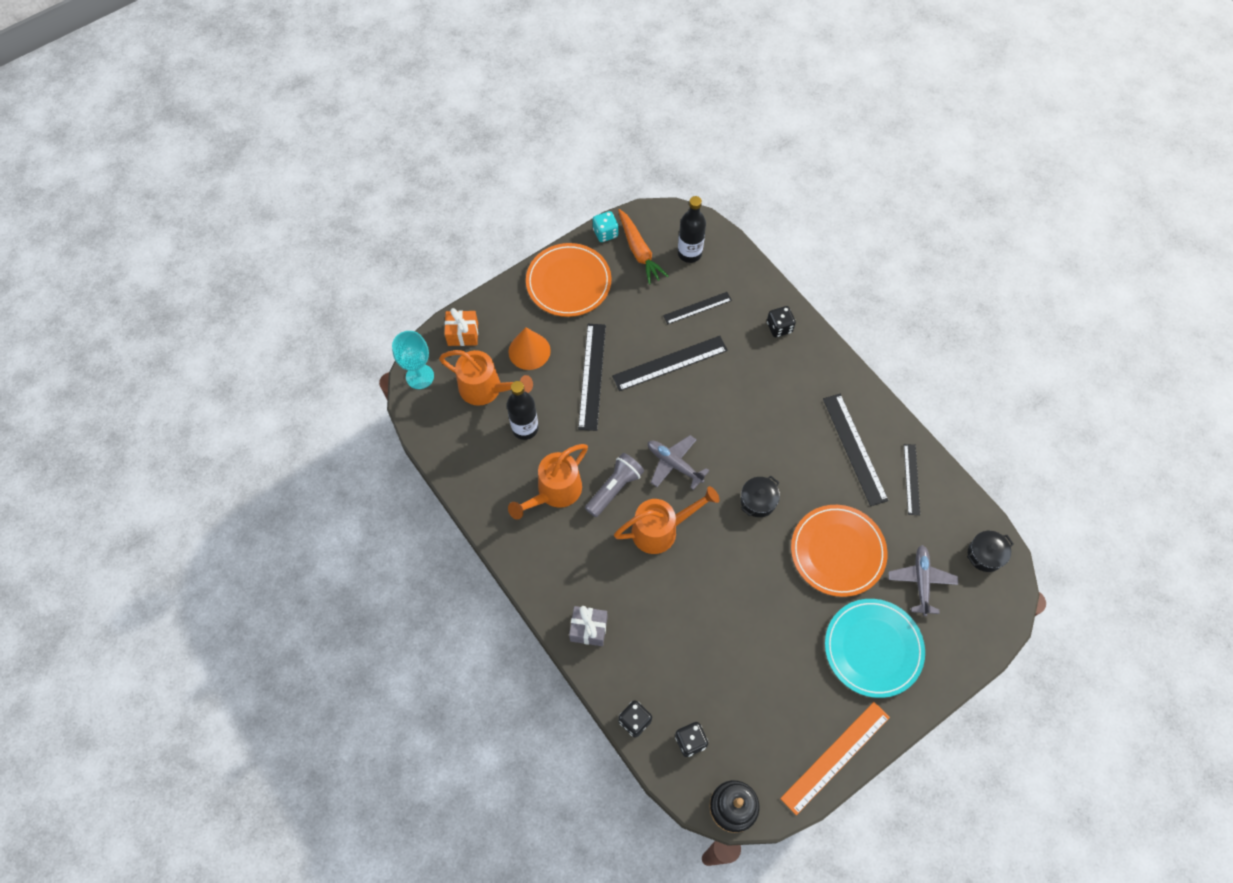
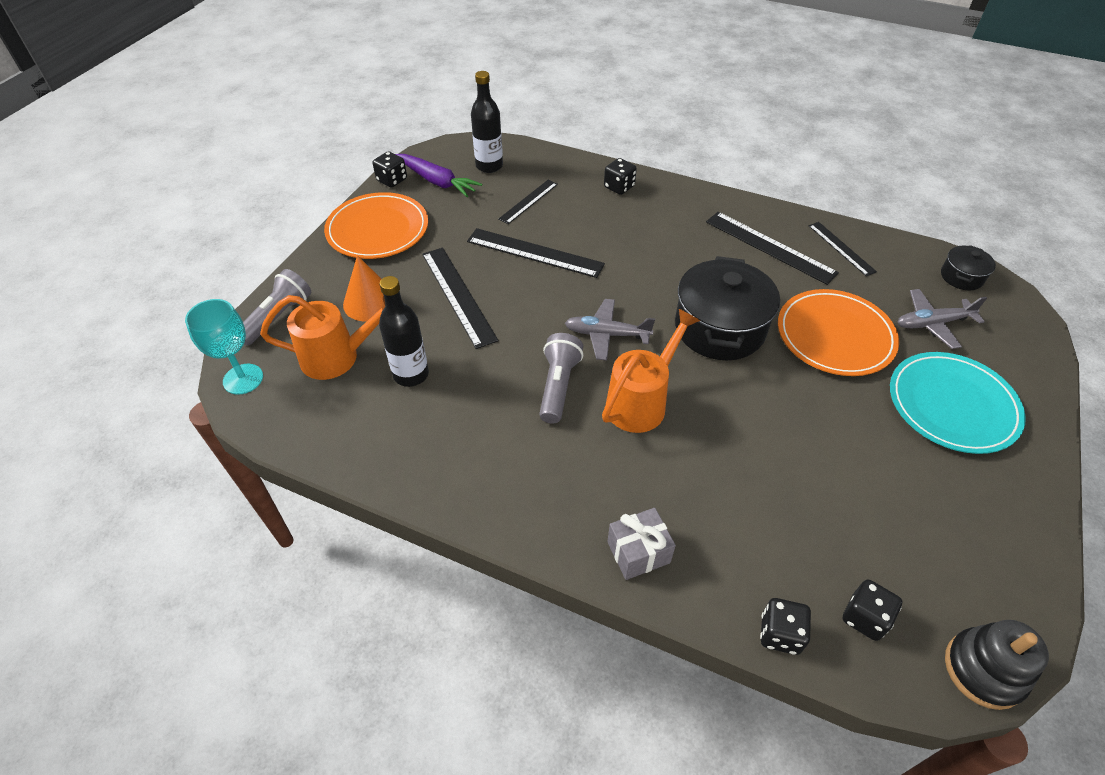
camera: 30 degrees left, 15 degrees down
(463, 334) = (278, 317): orange gift -> grey flashlight
(554, 492) = (490, 422): orange watering can -> none
(605, 233) = (392, 180): turquoise dice -> black dice
(639, 251) = (437, 181): orange carrot -> purple carrot
(670, 363) = (534, 253): black ruler -> black ruler turned 75 degrees clockwise
(758, 501) = (719, 328): black pot -> black pot, size x2.05
(835, 757) = (1028, 537): orange ruler -> none
(921, 581) = (932, 323): grey plane -> grey plane turned 75 degrees counterclockwise

